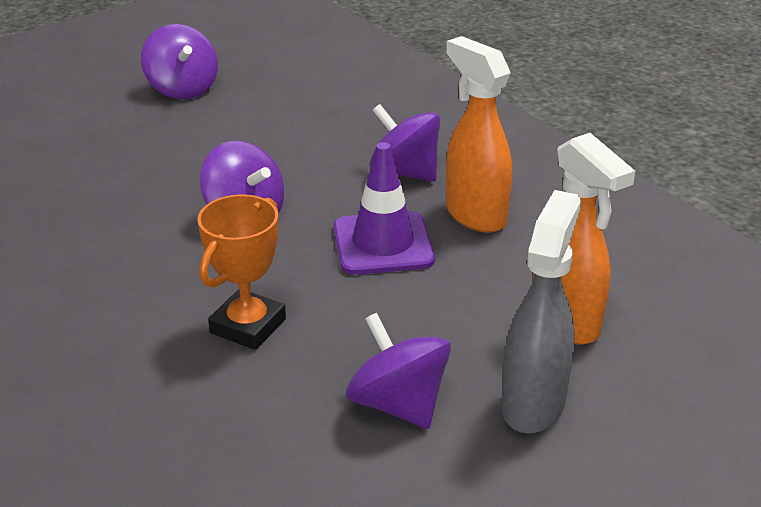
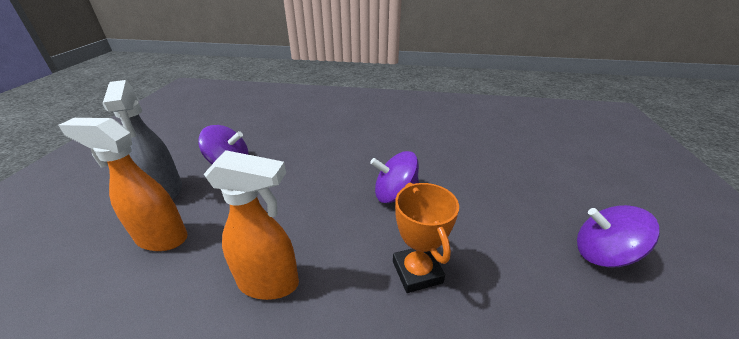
camera: 135 degrees right, 0 degrees up
(248, 326) = (319, 157): orange trophy -> orange trophy (417, 272)
(383, 244) = (307, 223): purple traffic cone -> none
(404, 172) = (357, 289): purple spinning top -> none

